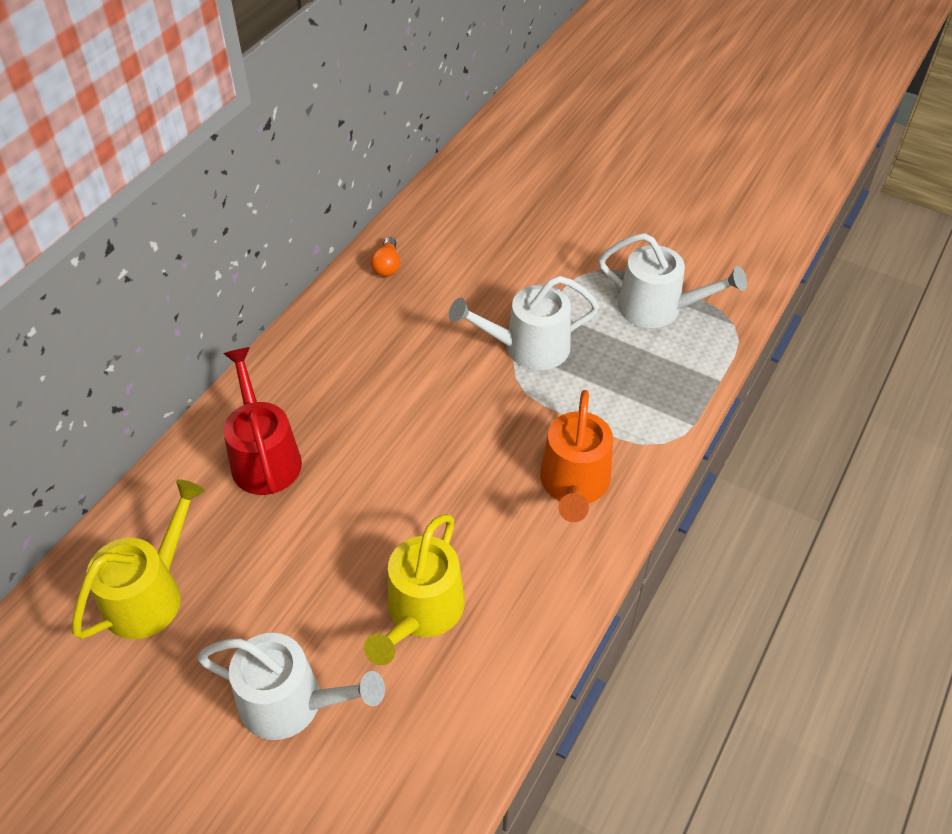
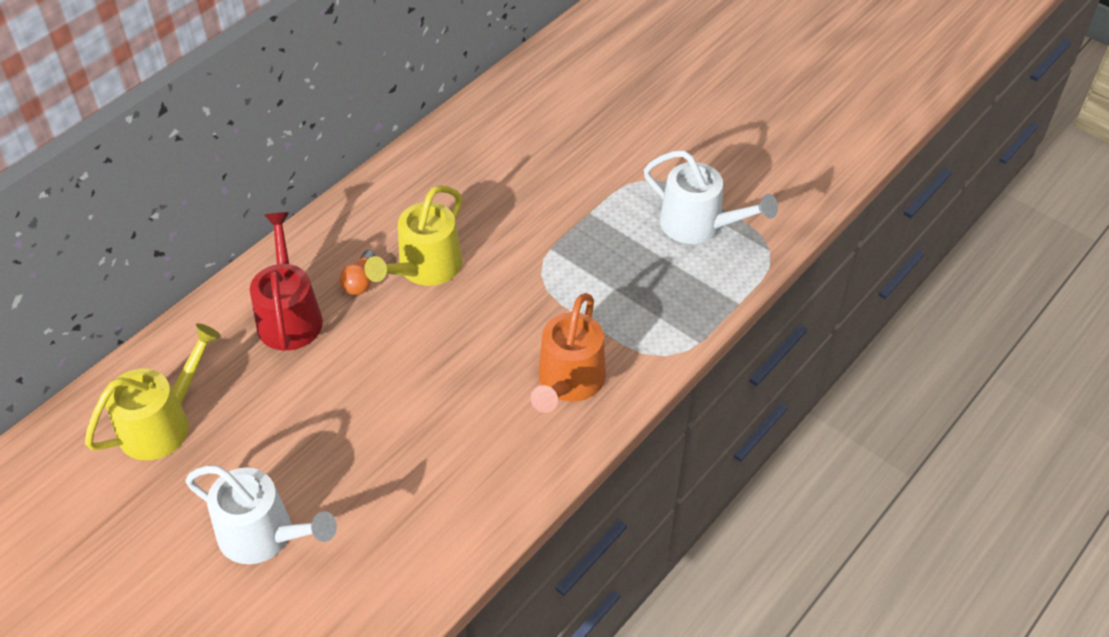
camera: 10 degrees right, 0 degrees up
(387, 266) = (447, 150): orange light bulb -> orange light bulb (360, 281)
(421, 612) = (397, 475): yellow watering can -> yellow watering can (425, 268)
(528, 347) = (561, 247): white watering can -> none

